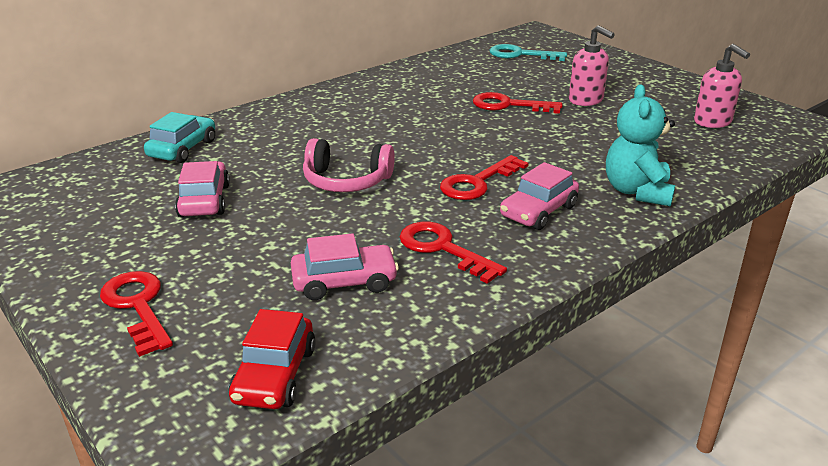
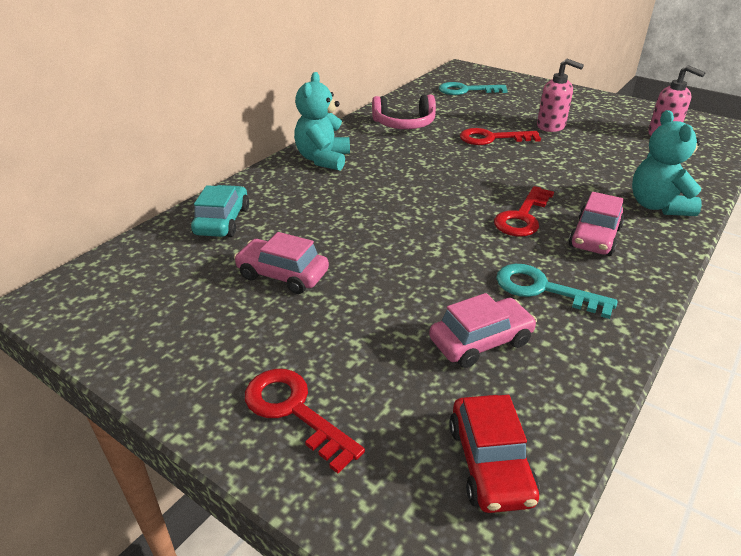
camera: 15 degrees left, 5 degrees up
(204, 200) = (283, 275): pink car -> pink car turned 45 degrees counterclockwise
(316, 106) = (323, 159): none -> turquoise teddy bear
(346, 181) = (405, 232): pink headphones -> pink headphones (404, 124)
(443, 249) = (543, 289): red key -> turquoise key

